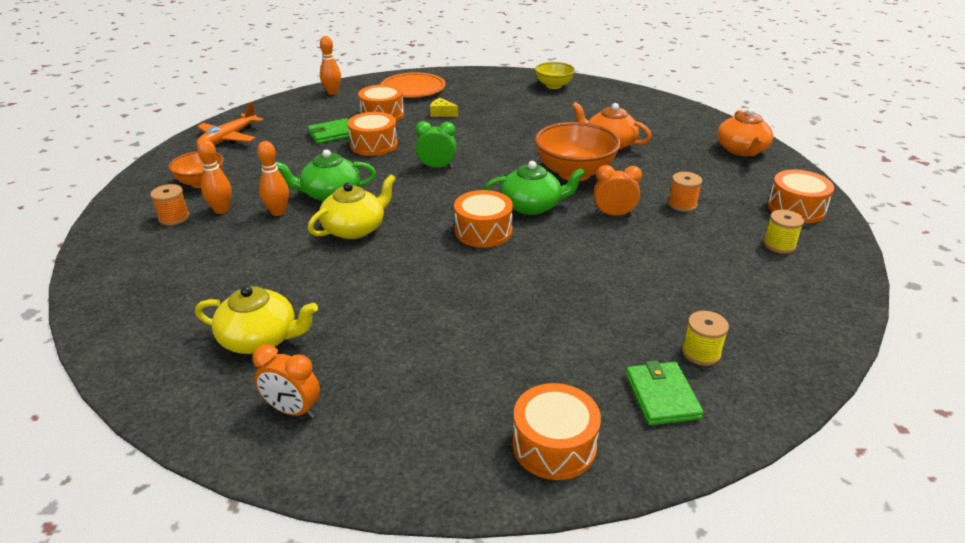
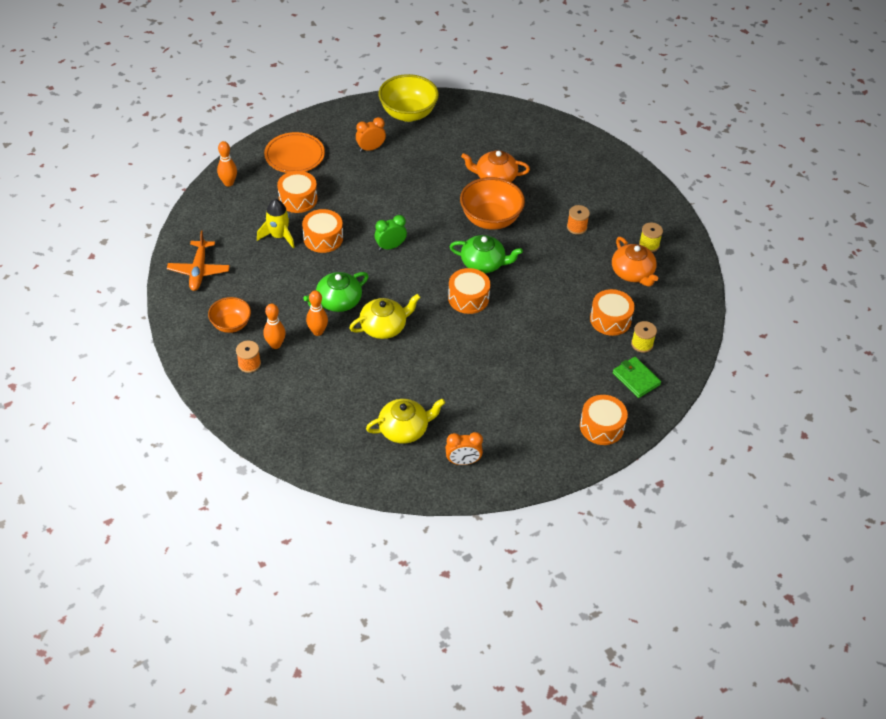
camera: 30 degrees left, 15 degrees up
(332, 134) = (279, 236): green wallet -> yellow rocket
(355, 229) = (384, 327): yellow teapot -> yellow teapot turned 45 degrees clockwise
(442, 113) = (345, 181): yellow cheese -> none
(532, 206) = (483, 263): green teapot -> green teapot turned 45 degrees clockwise
(553, 86) = (408, 114): yellow bowl -> yellow bowl, size x1.65
(614, 214) = (540, 252): orange clock -> orange clock (370, 148)
(741, 150) = (588, 154): orange teapot -> orange teapot (632, 273)
(796, 208) = (646, 206): orange drum -> orange drum (610, 319)

